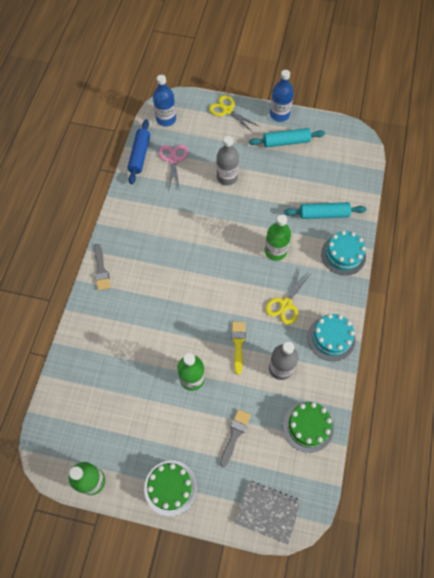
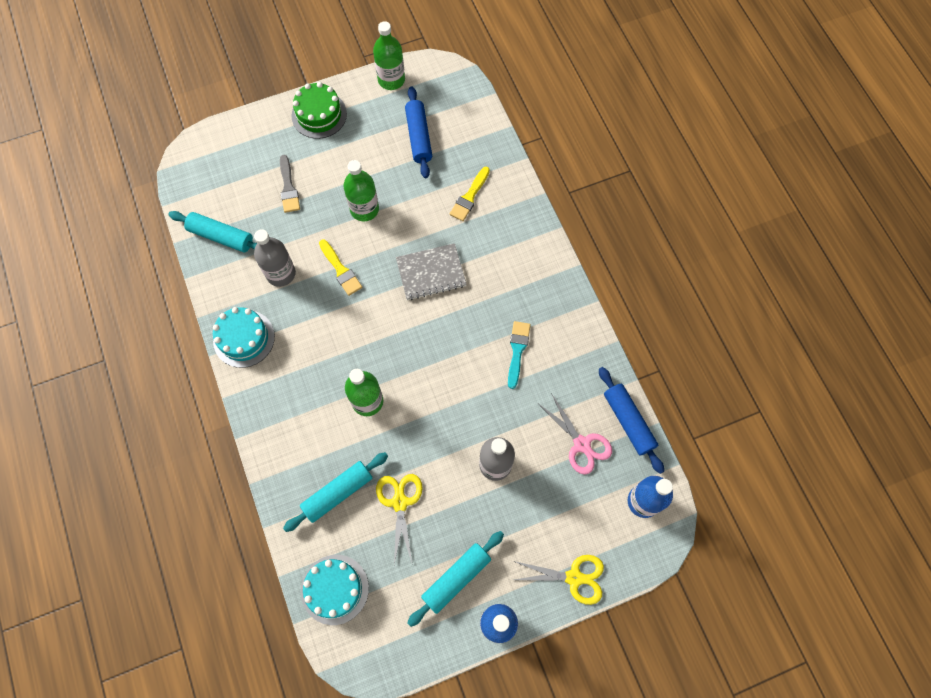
camera: 145 degrees right, 5 degrees up
(101, 270) = (544, 253): grey brush -> none
(111, 412) = (418, 137): none -> blue rolling pin
(115, 339) = (469, 197): none -> yellow brush
(167, 225) = (517, 350): none -> turquoise brush
(267, 512) = (220, 147): grey notebook -> grey notebook (431, 272)
(285, 304) = (316, 344): yellow scissors -> yellow scissors (400, 502)
(308, 426) = (221, 236): green cake -> turquoise rolling pin
(343, 255) = (282, 450): turquoise cake -> turquoise cake (334, 589)

